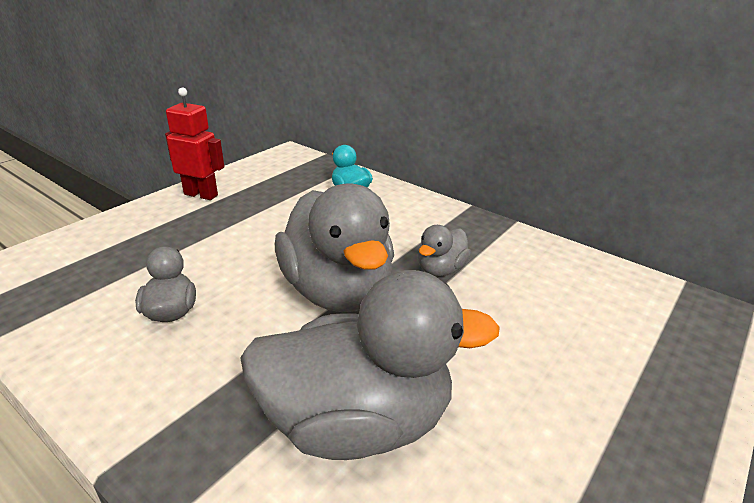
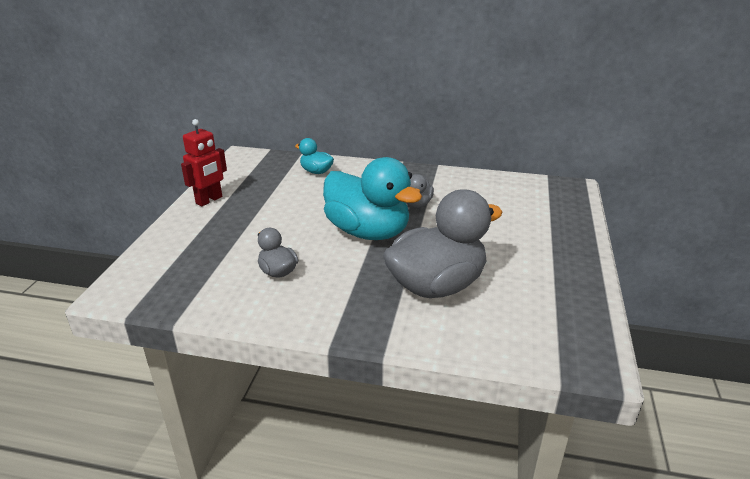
camera: 25 degrees left, 0 degrees up
(201, 195) = (209, 200): red robot -> red robot turned 135 degrees clockwise
(338, 291) = (368, 232): grey duck -> turquoise duck

